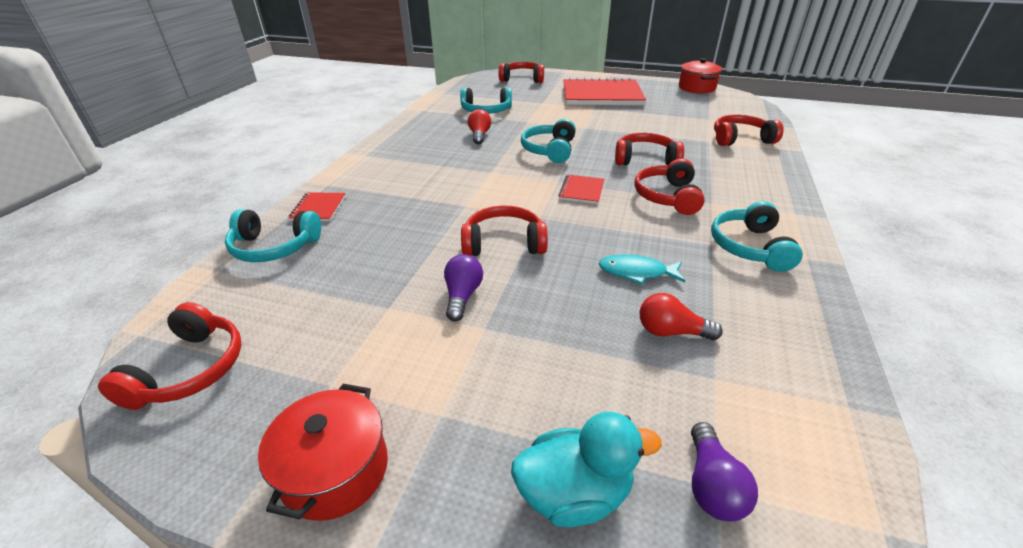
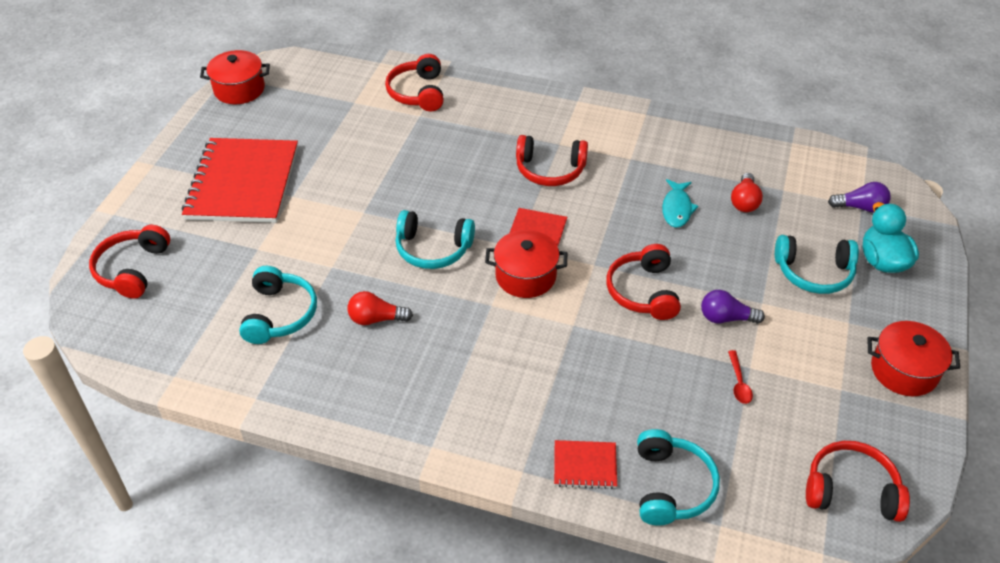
camera: 90 degrees left, 10 degrees up
(370, 297) = (739, 383): none -> red spoon
(522, 185) = (525, 276): none -> red pot
(645, 159) = (465, 172): red headphones -> none
(750, 247) = (633, 139): turquoise headphones -> turquoise headphones (814, 272)

